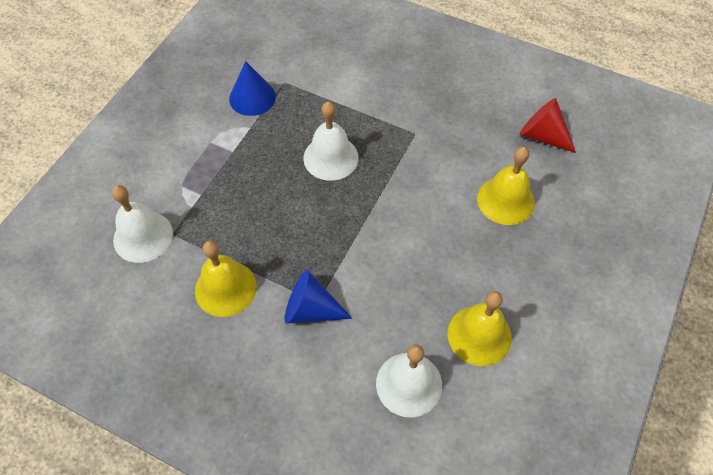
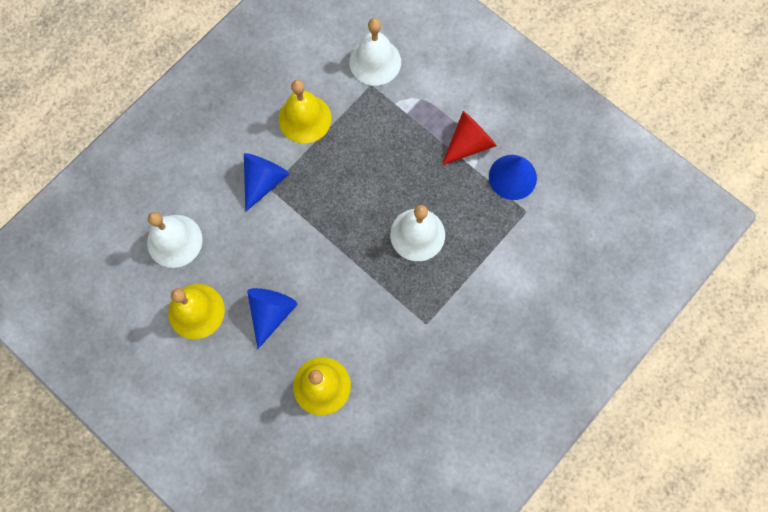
camera: 105 degrees right, 15 degrees up
(453, 262) = (271, 313): none -> blue cone
(542, 136) = (388, 455): red cone -> red cone (469, 143)

